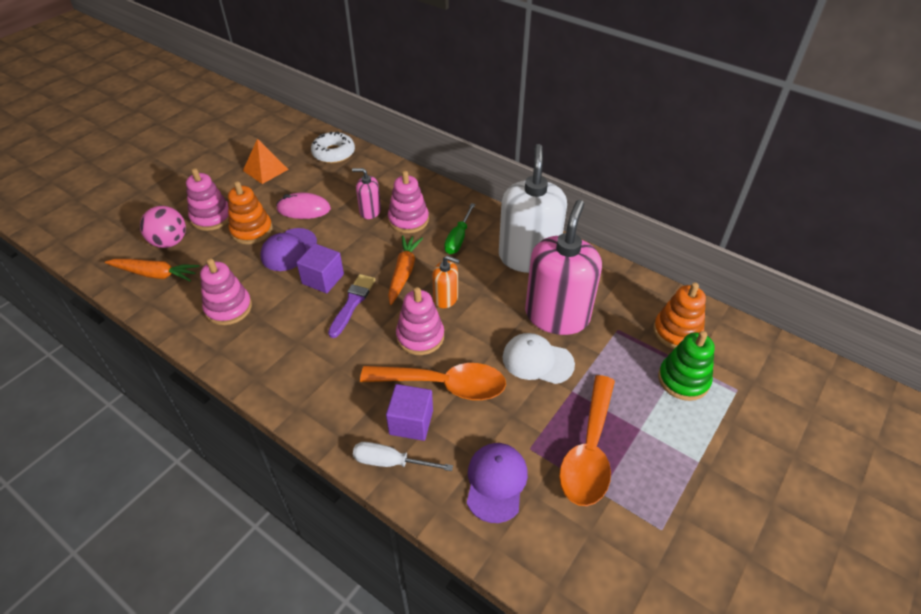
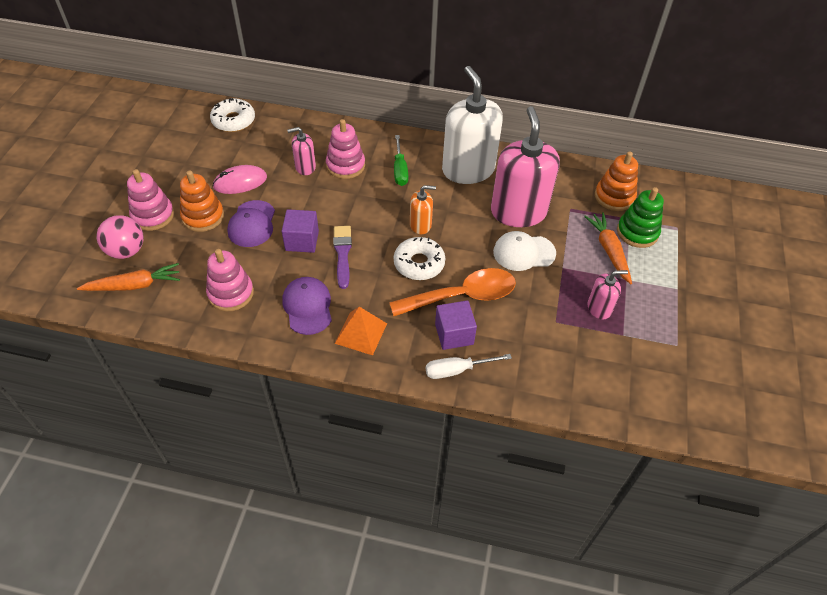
camera: 25 degrees left, 5 degrees up
(265, 170) = (175, 154): orange pyramid -> orange pyramid (361, 333)
(403, 273) = (371, 214): orange carrot -> orange carrot (609, 251)
(420, 336) = (419, 263): pink stacking toy -> white donut
(496, 482) = (545, 355): purple cap -> purple cap (307, 307)
(589, 451) = (599, 308): orange spoon -> pink soap dispenser

